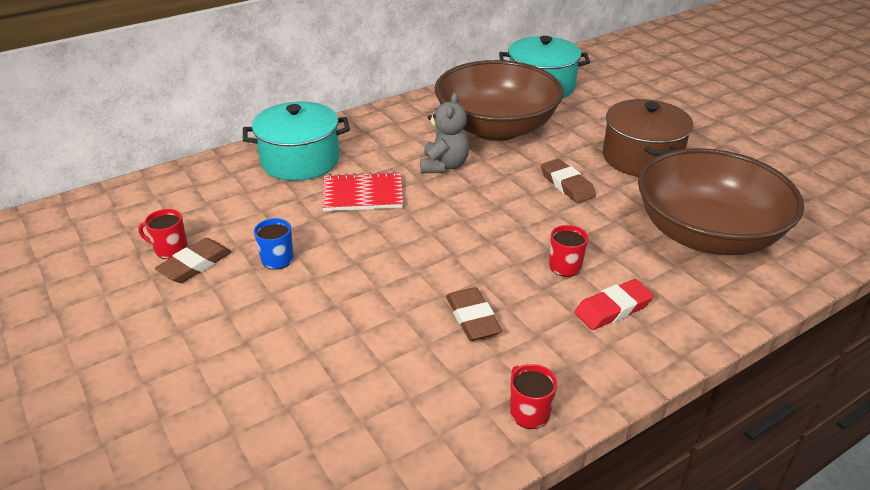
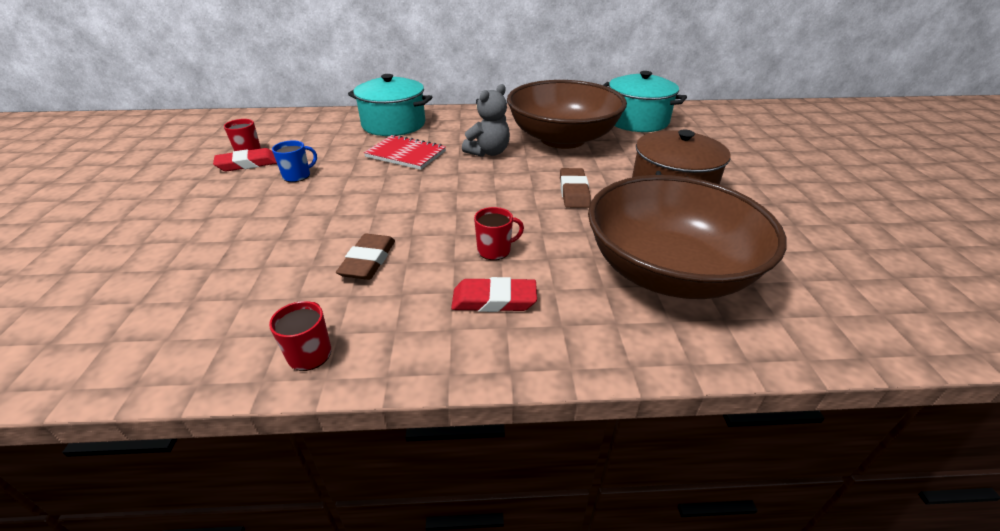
camera: 30 degrees right, 0 degrees up
(195, 265) = (248, 164): brown eraser -> red eraser

